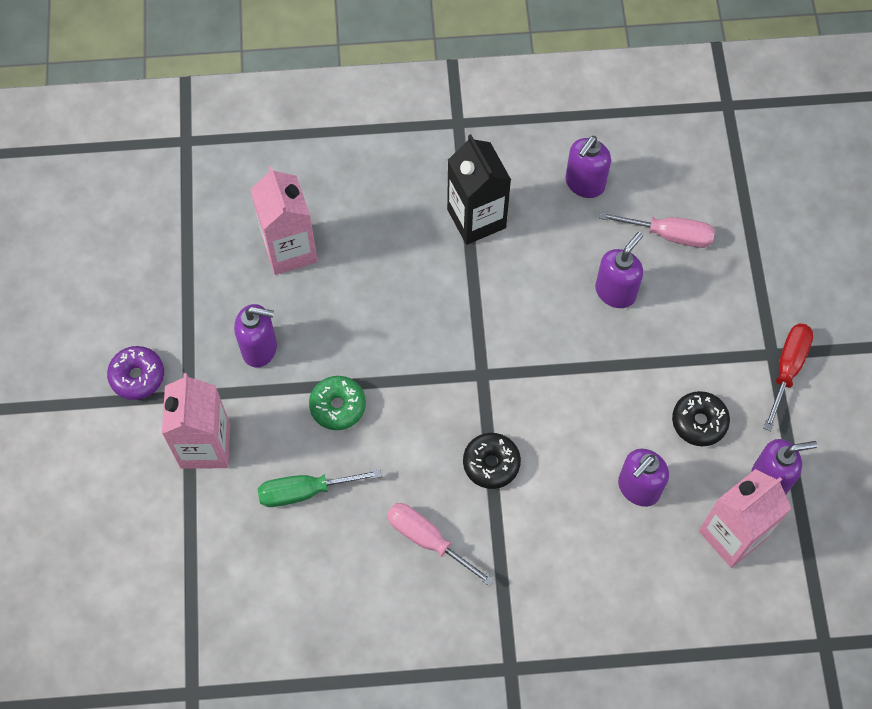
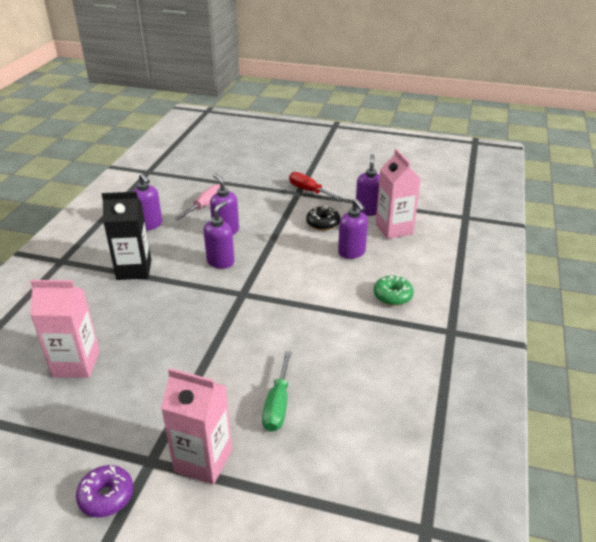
camera: 70 degrees left, 30 degrees down
(260, 348) = (143, 402): purple soap dispenser -> purple soap dispenser (221, 262)
(338, 406) = (220, 368): green donut -> green donut (392, 296)
(427, 540) = (346, 347): pink screwdriver -> none
(491, 463) = (306, 305): black donut -> none

